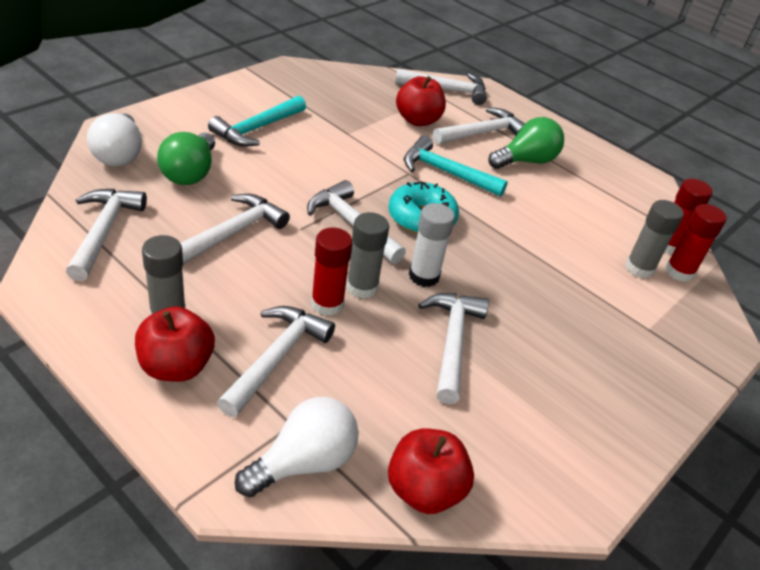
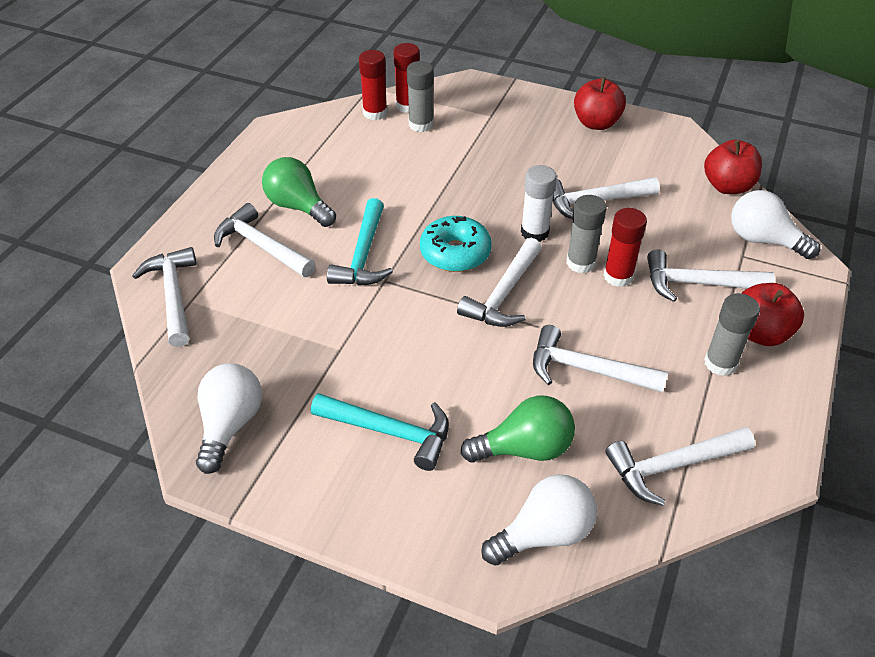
camera: 105 degrees left, 5 degrees up
(313, 81) = (230, 425): none -> white light bulb
(417, 120) = (268, 301): red apple -> red apple (596, 123)

